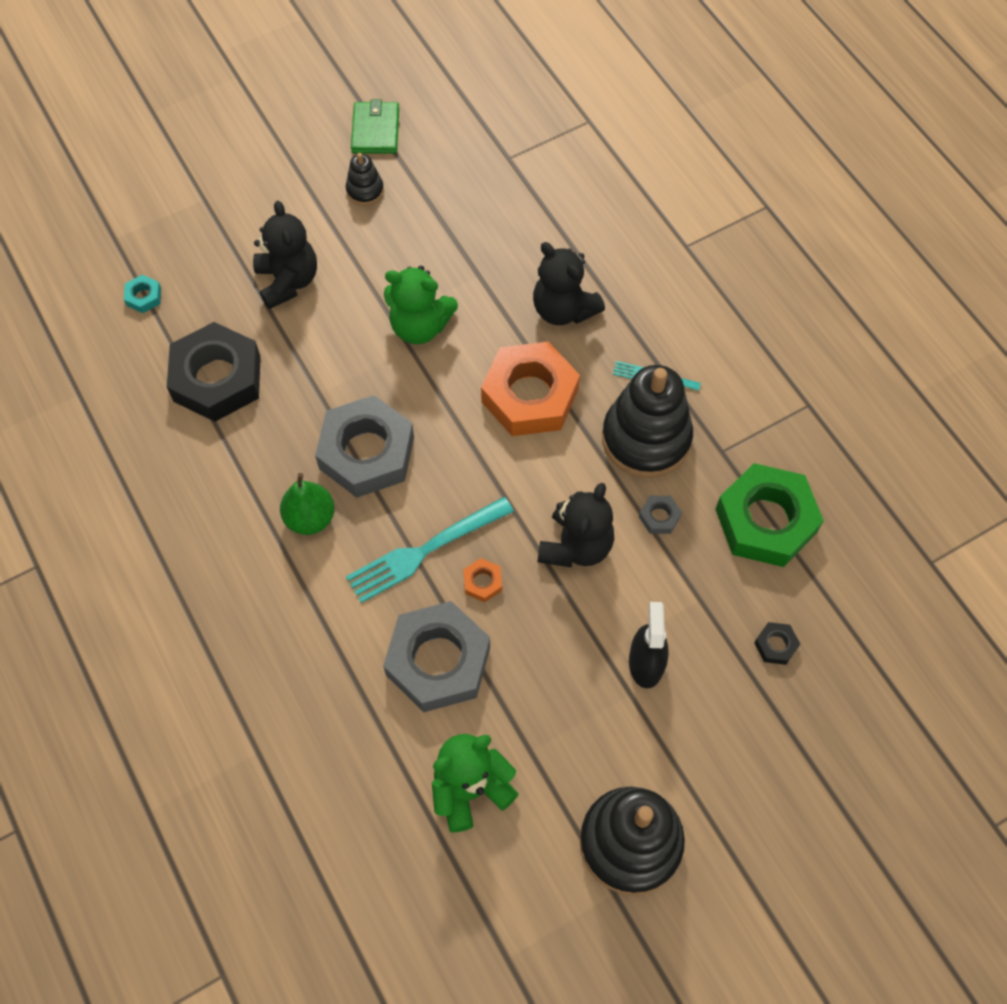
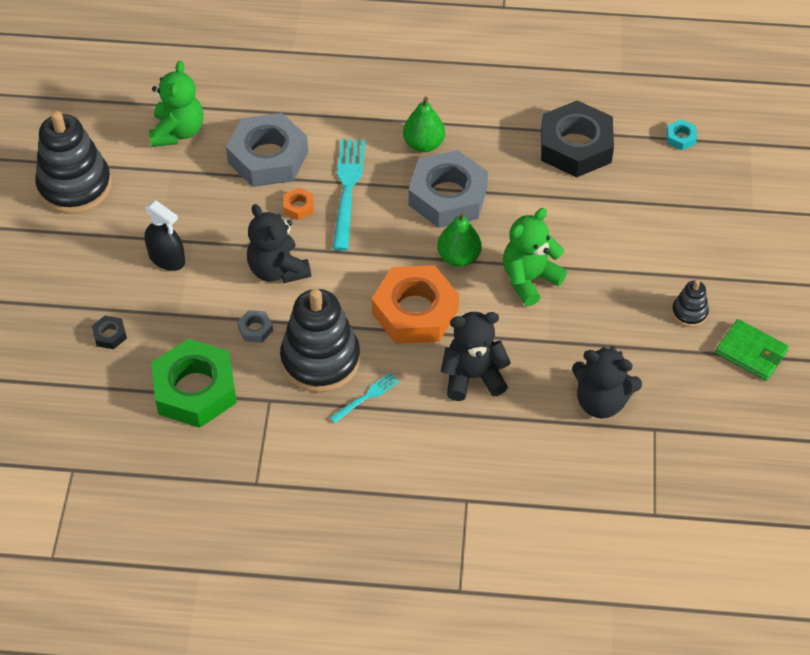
camera: 125 degrees right, 10 degrees down
(288, 281) = (633, 223): black teddy bear -> black teddy bear (601, 401)
(438, 398) = (458, 257): none -> green pear

